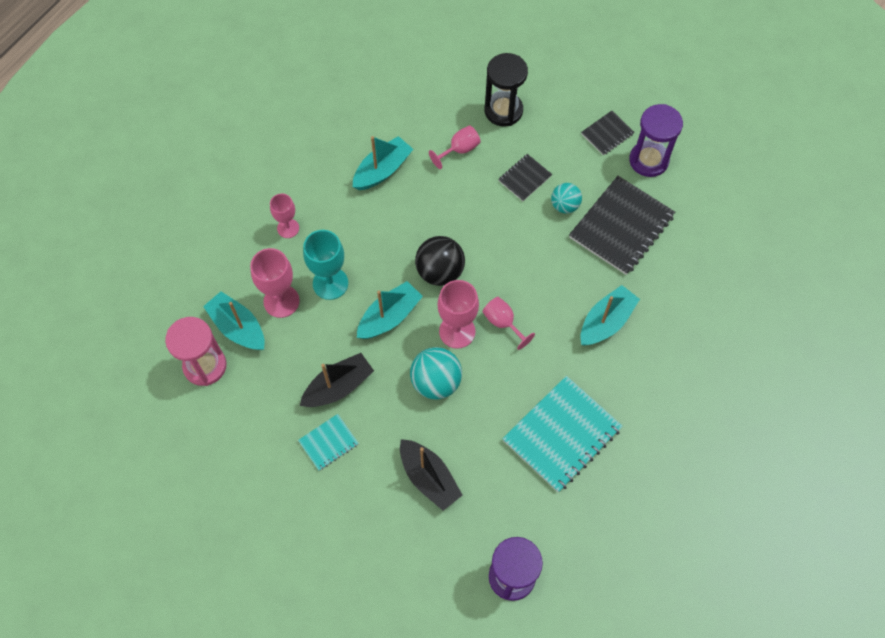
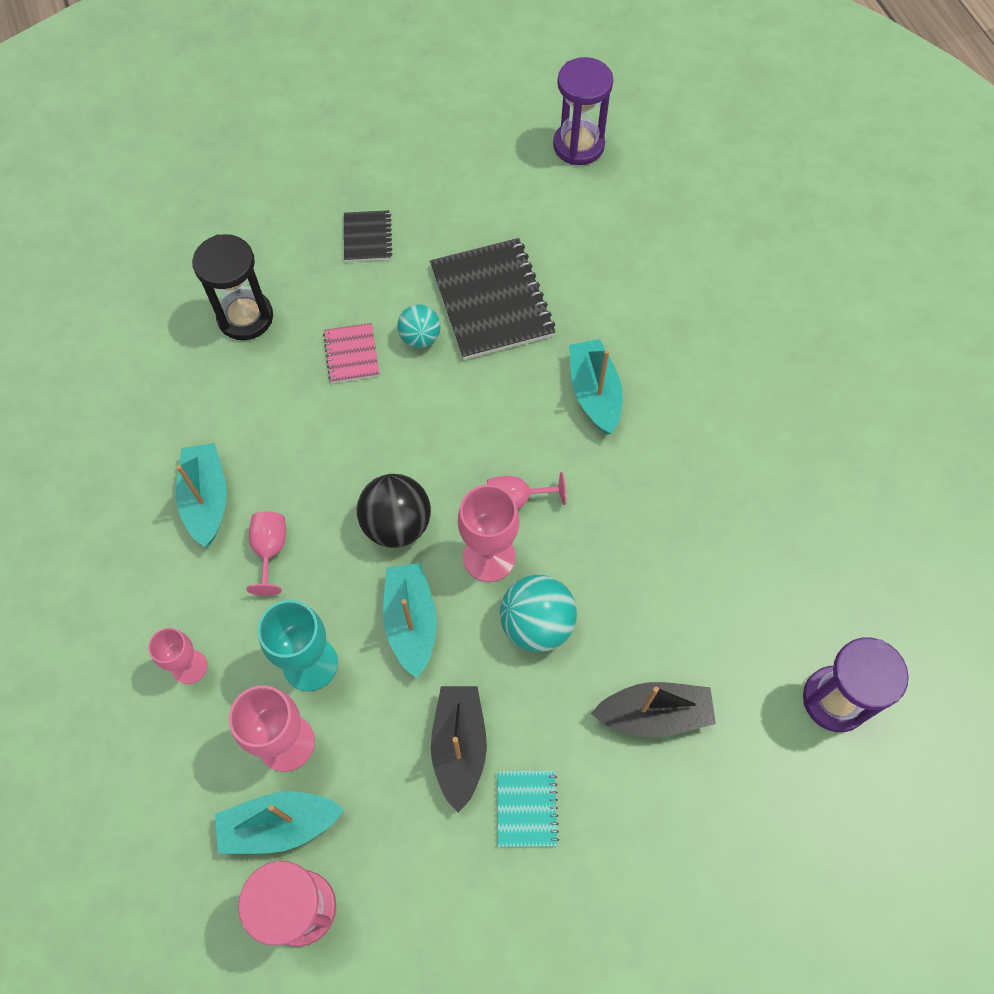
camera: 55 degrees left, 0 degrees up
(459, 150) = (255, 397): pink goblet -> pink goblet (270, 550)
(524, 178) = (351, 354): black notebook -> pink notebook
(562, 434) = (697, 530): turquoise notebook -> none
(648, 160) = (434, 221): purple hourglass -> purple hourglass (578, 146)

